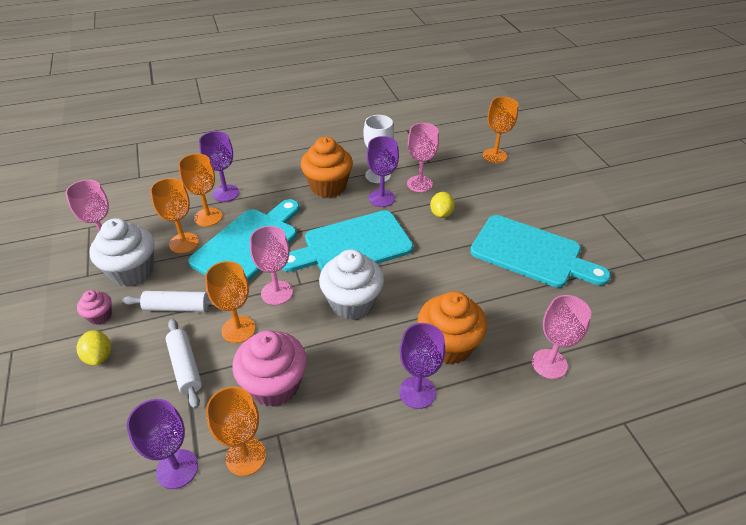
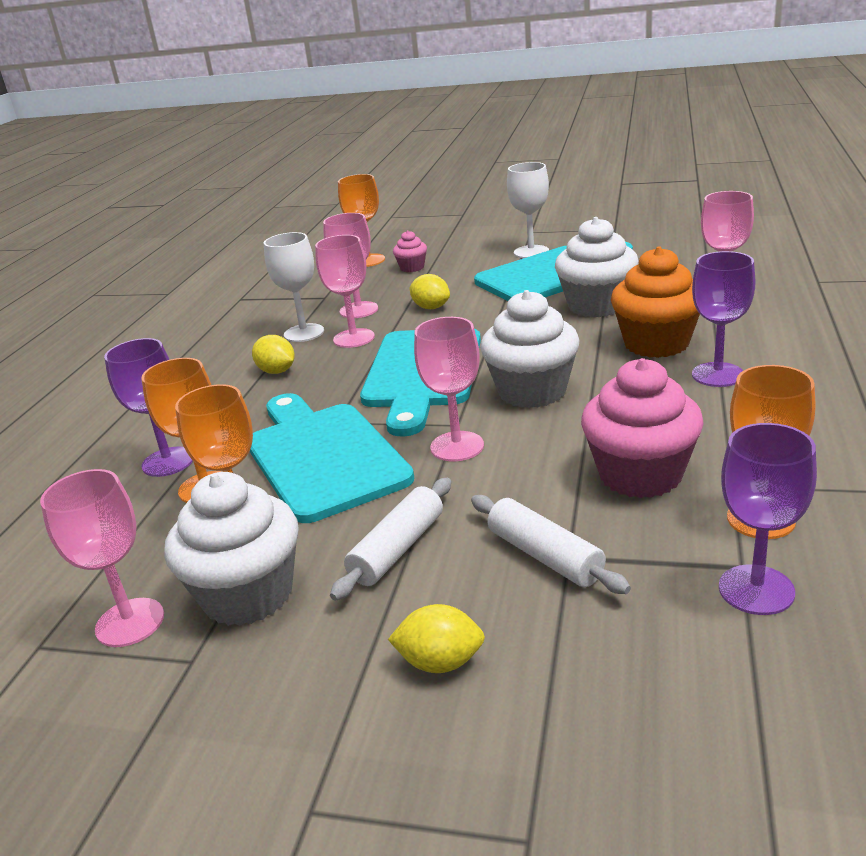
camera: 55 degrees left, 15 degrees down
(100, 316) = (330, 651): pink cupcake -> pink cupcake (412, 268)
(185, 367) = (545, 556): white rolling pin -> white rolling pin turned 45 degrees clockwise
(238, 329) = (504, 492): orange goblet -> none
(328, 186) = (277, 371): orange cupcake -> yellow lemon
(381, 198) = (354, 338): purple goblet -> pink goblet
(491, 294) = (597, 306): none -> white cupcake
(563, 228) = (531, 252): none -> white goblet

